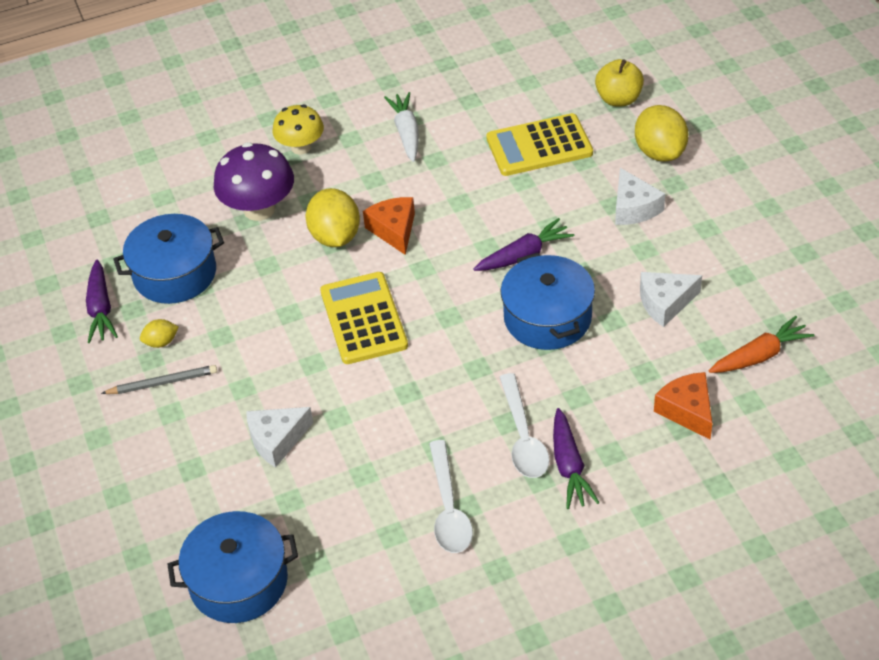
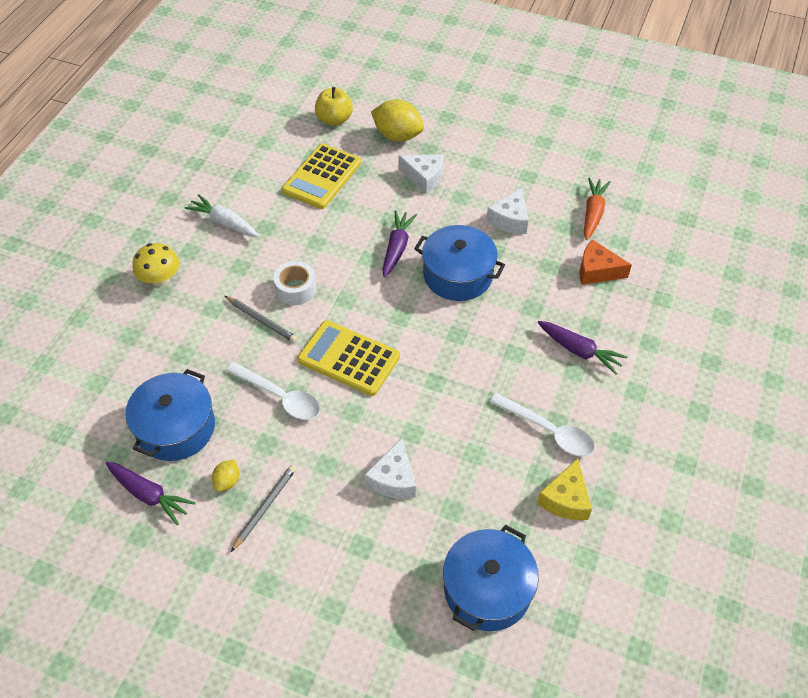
camera: 50 degrees left, 5 degrees up
(259, 209) = (183, 340): purple mushroom -> none
(335, 236) = (261, 320): yellow lemon -> grey pencil
(388, 572) = (565, 499): none -> yellow cheese
(394, 230) = (296, 289): orange cheese -> white tape
(523, 437) = (534, 354): white spoon -> white spoon (280, 397)

